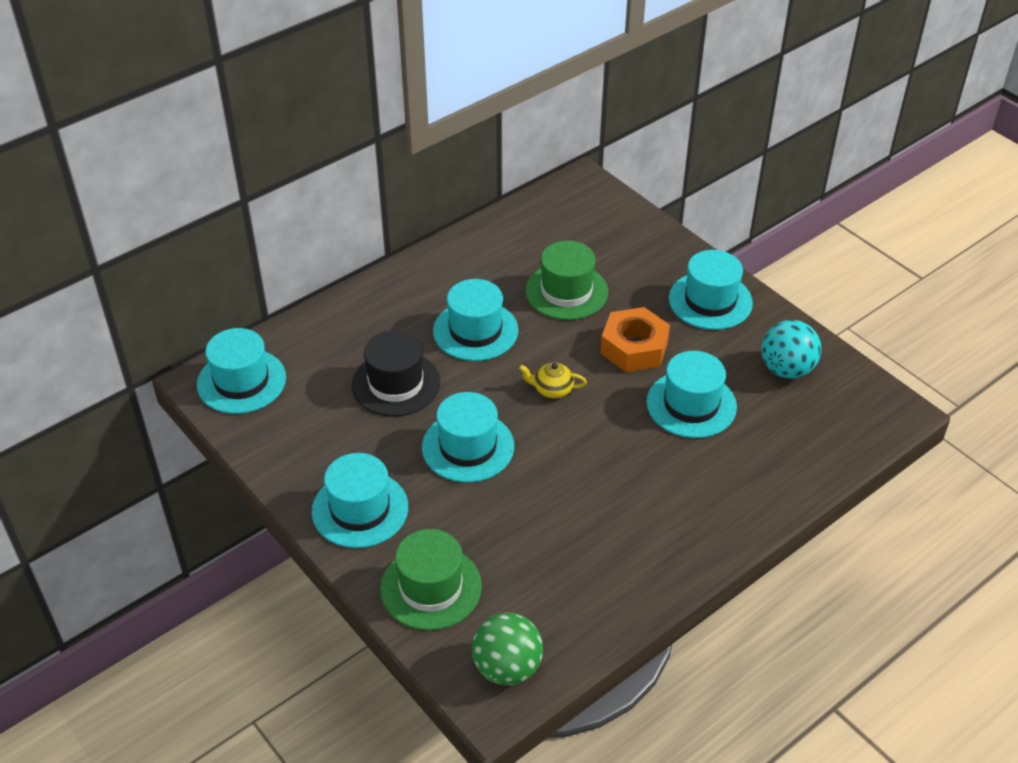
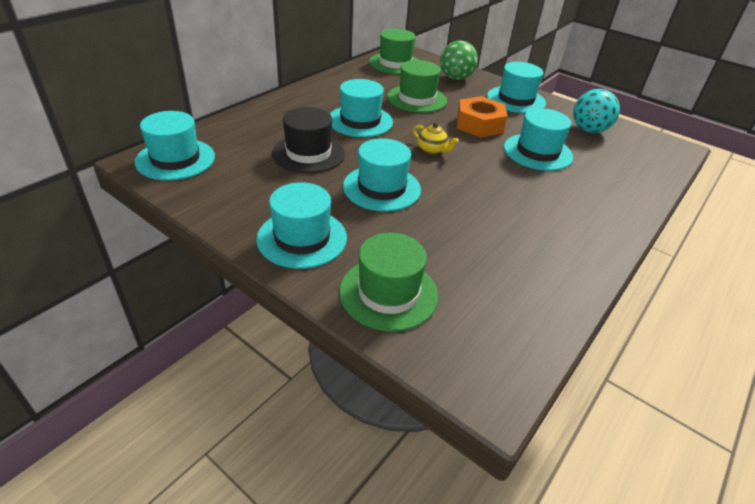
camera: 15 degrees left, 5 degrees down
(507, 667) = (491, 355): green ball -> green ball (455, 78)
(552, 389) = (432, 150): yellow teapot -> yellow teapot turned 135 degrees counterclockwise
(562, 212) = (395, 63): none -> green hat

